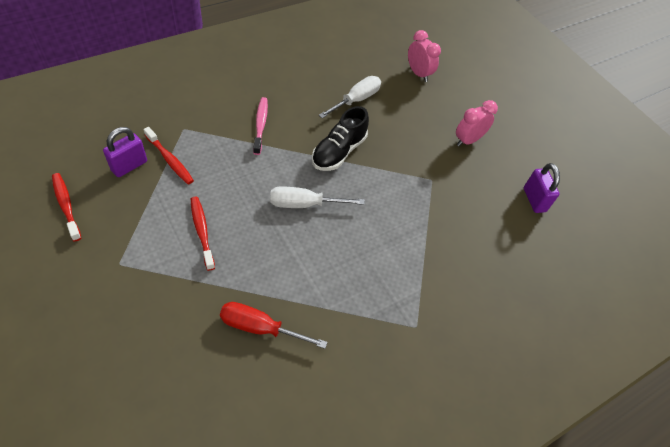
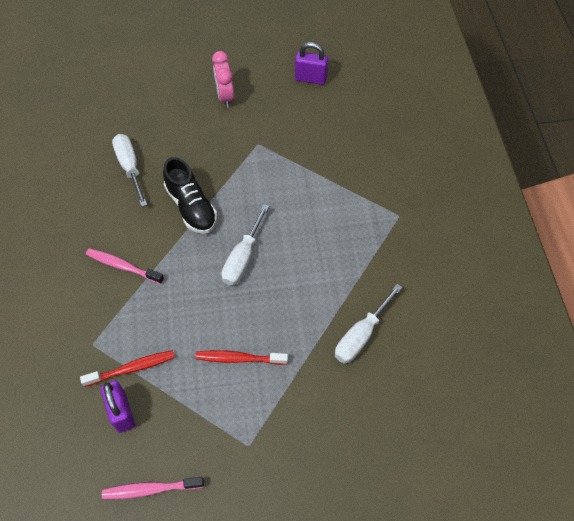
camera: 60 degrees left, 5 degrees up
(66, 205) = (150, 489): red toothbrush -> pink toothbrush
(260, 328) = (361, 335): red screwdriver -> white screwdriver
(418, 73) = (121, 100): pink clock -> none

